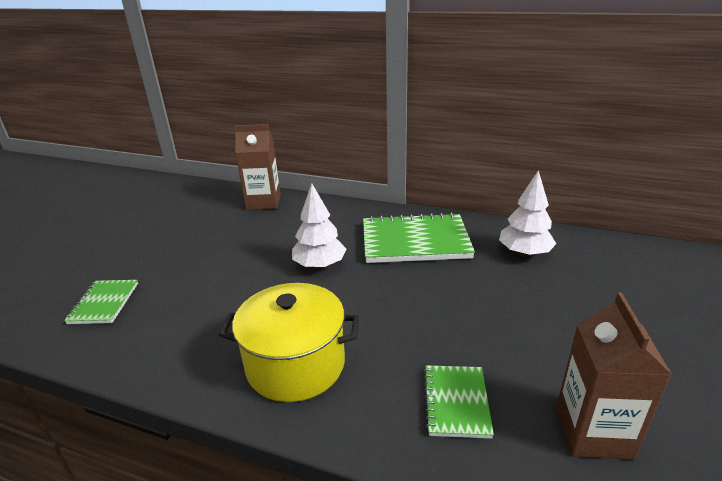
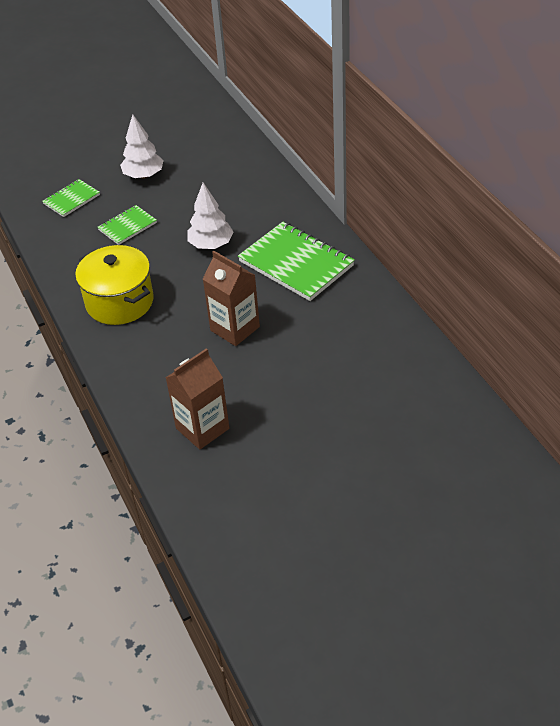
camera: 45 degrees right, 15 degrees up
(263, 202) = (247, 161): brown carton -> brown carton (235, 328)
(456, 402) = (164, 372): green notebook -> green notebook (127, 226)
(524, 253) = (352, 320): white tree -> white tree (143, 175)

